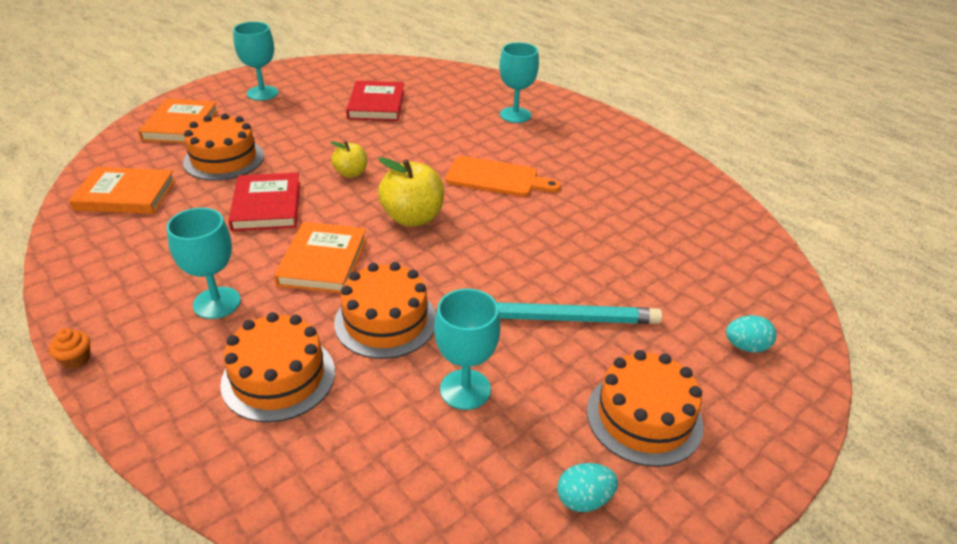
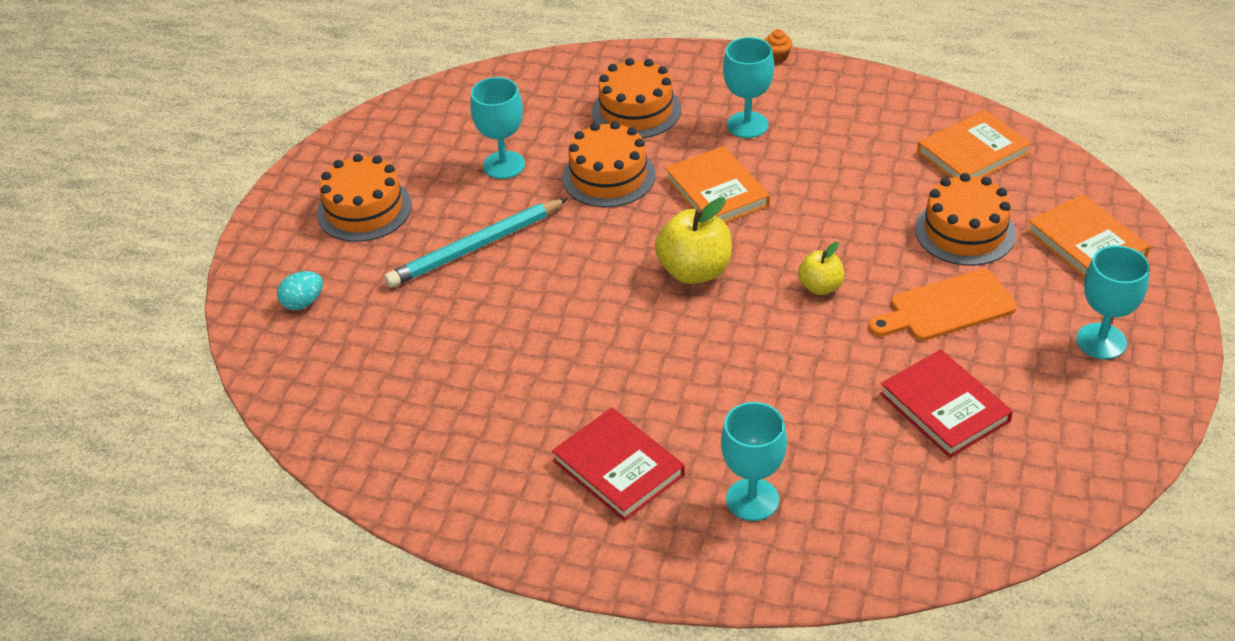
camera: 150 degrees right, 5 degrees up
(266, 206) = (840, 210): red book -> red book (618, 467)
(497, 178) = (666, 368): orange cutting board -> orange cutting board (946, 307)
(584, 499) = (379, 148): turquoise egg -> none

